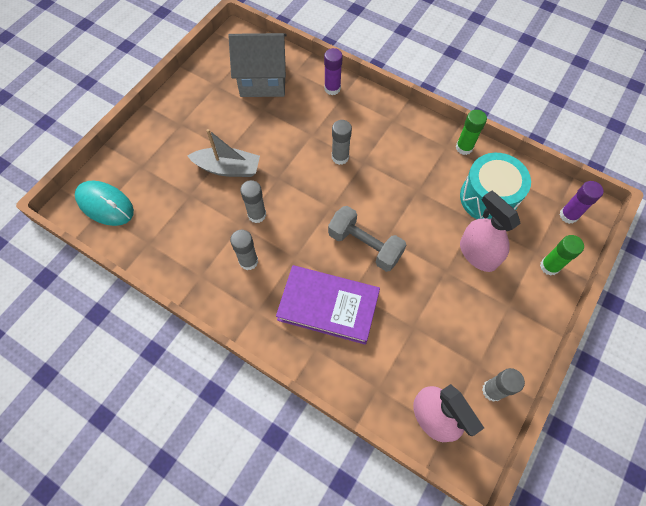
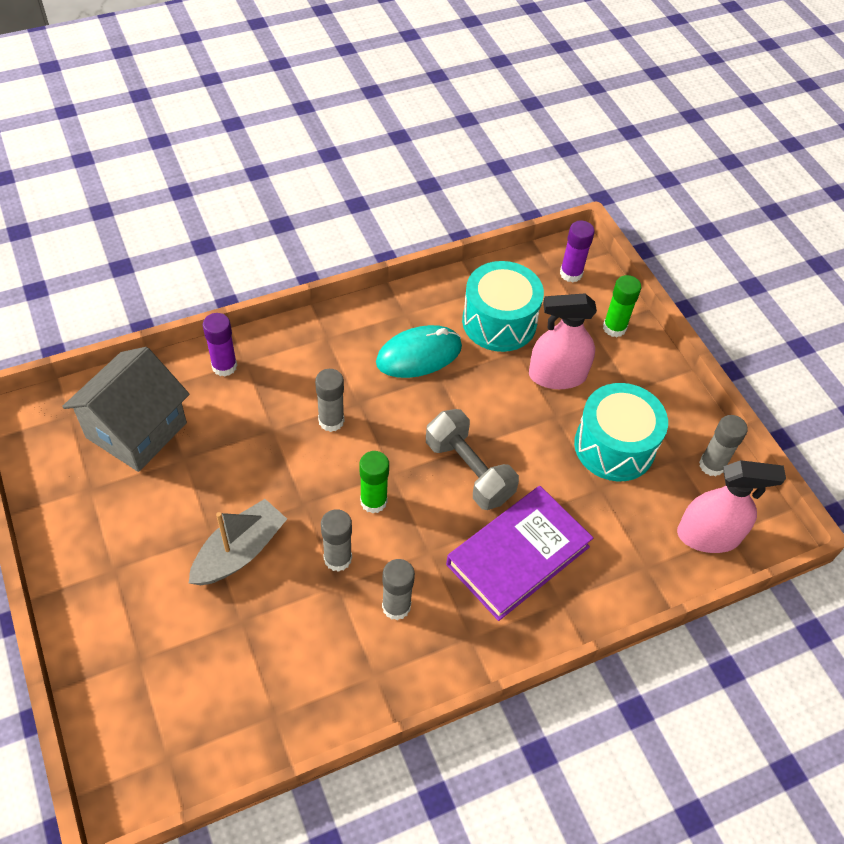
camera: 60 degrees left, 10 degrees down
(105, 204) = (162, 743): turquoise mouse -> turquoise mouse (419, 355)
(365, 245) = (469, 471): grey dumbbell -> grey dumbbell turned 75 degrees clockwise
(453, 318) = (614, 446): none -> turquoise drum
(464, 147) = (421, 300): green glue stick -> green glue stick (373, 501)

